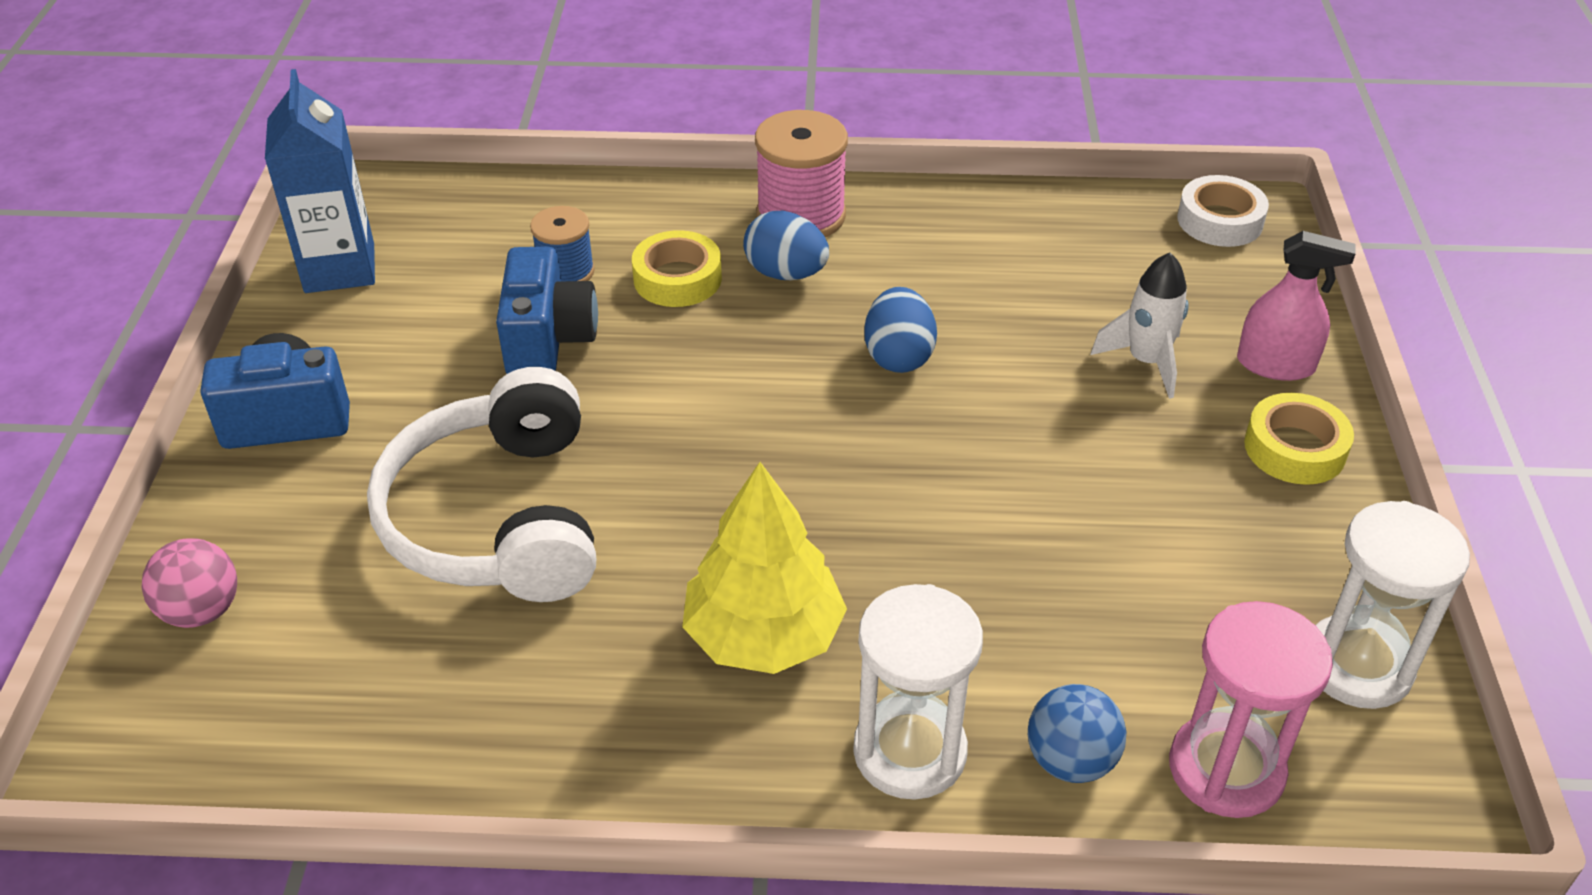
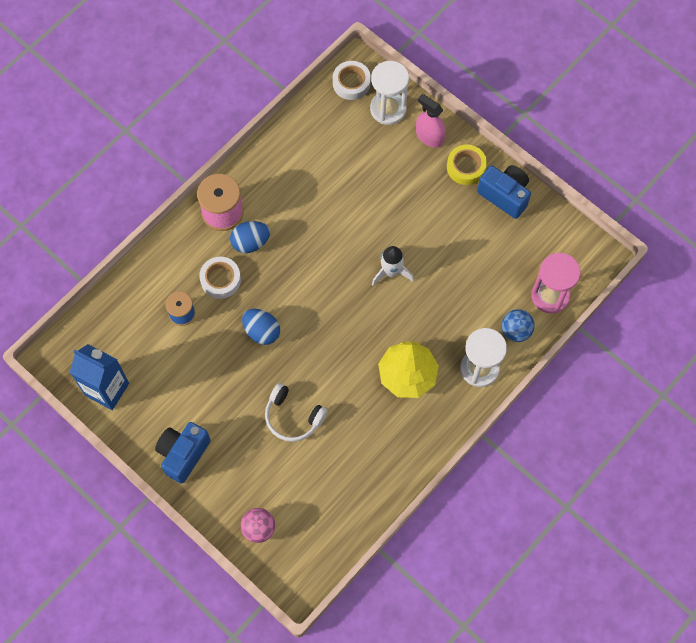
camera: 50 degrees left, 25 degrees up
(498, 518) = (293, 417): white headphones -> white headphones, size x0.58
(548, 341) = (217, 345): blue camera -> blue camera (505, 195)
(677, 278) = (220, 279): yellow tape -> white tape
(898, 356) = (325, 242): blue egg -> blue egg (262, 331)
(1146, 362) = (394, 172): white rocket -> white rocket (391, 272)
(1275, 365) = (429, 136): pink spray bottle -> pink spray bottle turned 105 degrees counterclockwise
(1357, 666) = (548, 232): white hourglass -> white hourglass (388, 109)

